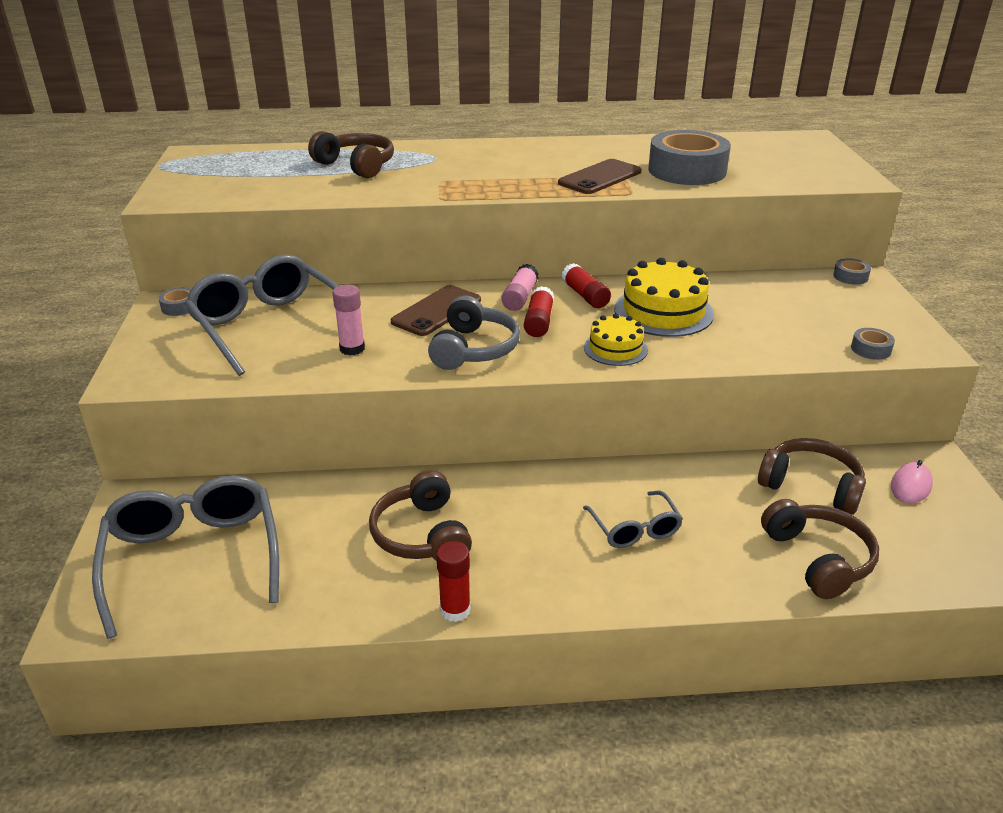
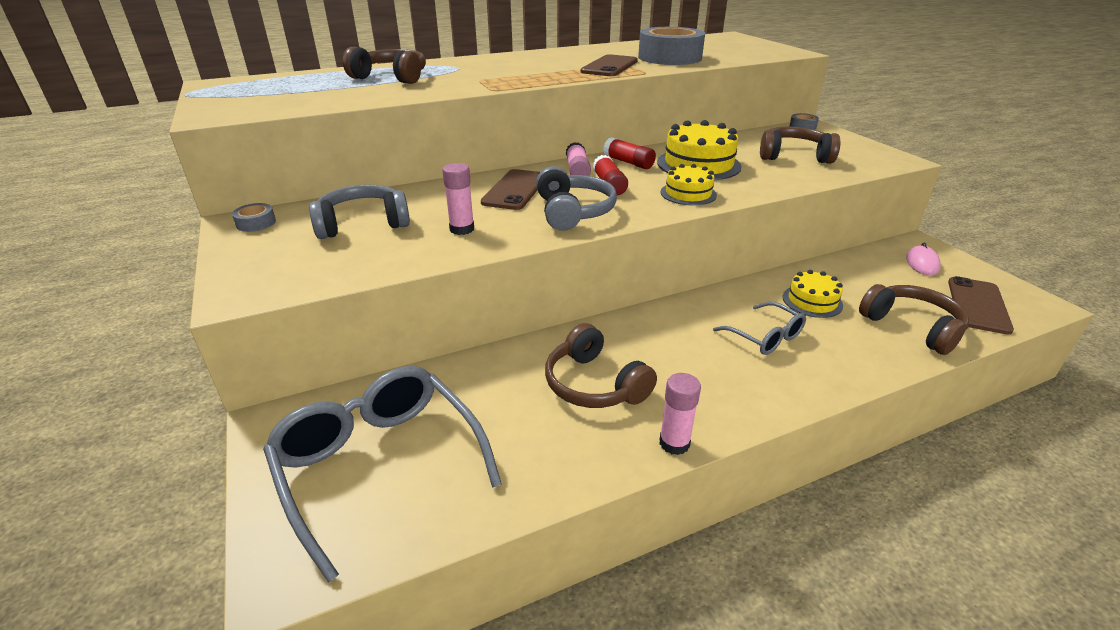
camera: 20 degrees left, 0 degrees up
(268, 325) = (363, 224): grey glasses -> grey headphones
(455, 610) = (674, 443): red glue stick -> pink glue stick
(725, 501) = (812, 301): none -> yellow cake
(811, 486) = (860, 277): brown headphones -> brown headphones (793, 156)
(870, 349) = (865, 166): grey tape -> none
(931, 553) = (978, 305): none -> brown phone

